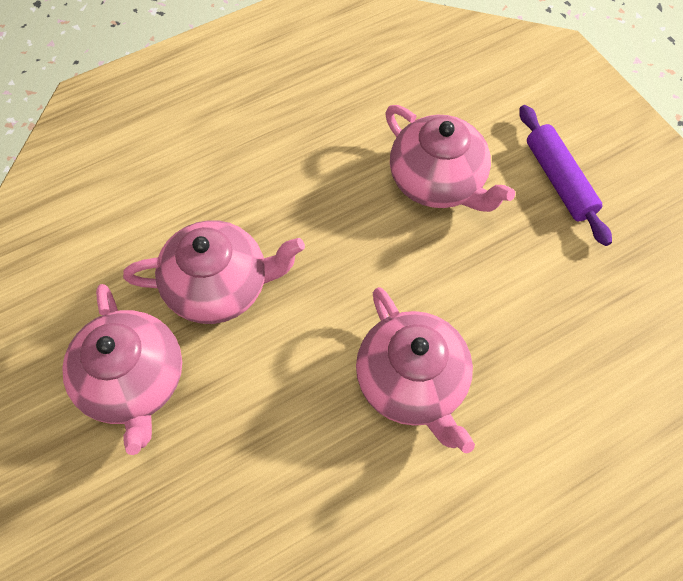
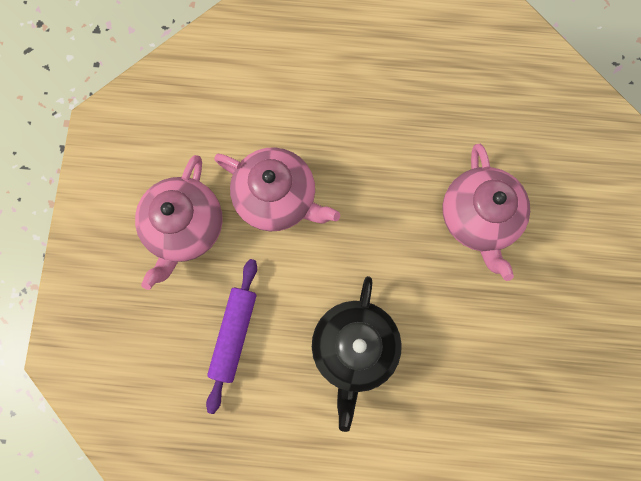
camera: 35 degrees right, 15 degrees up
(412, 382) = (354, 348): pink teapot -> black teapot
(559, 180) = (567, 275): purple rolling pin -> purple rolling pin (234, 334)

